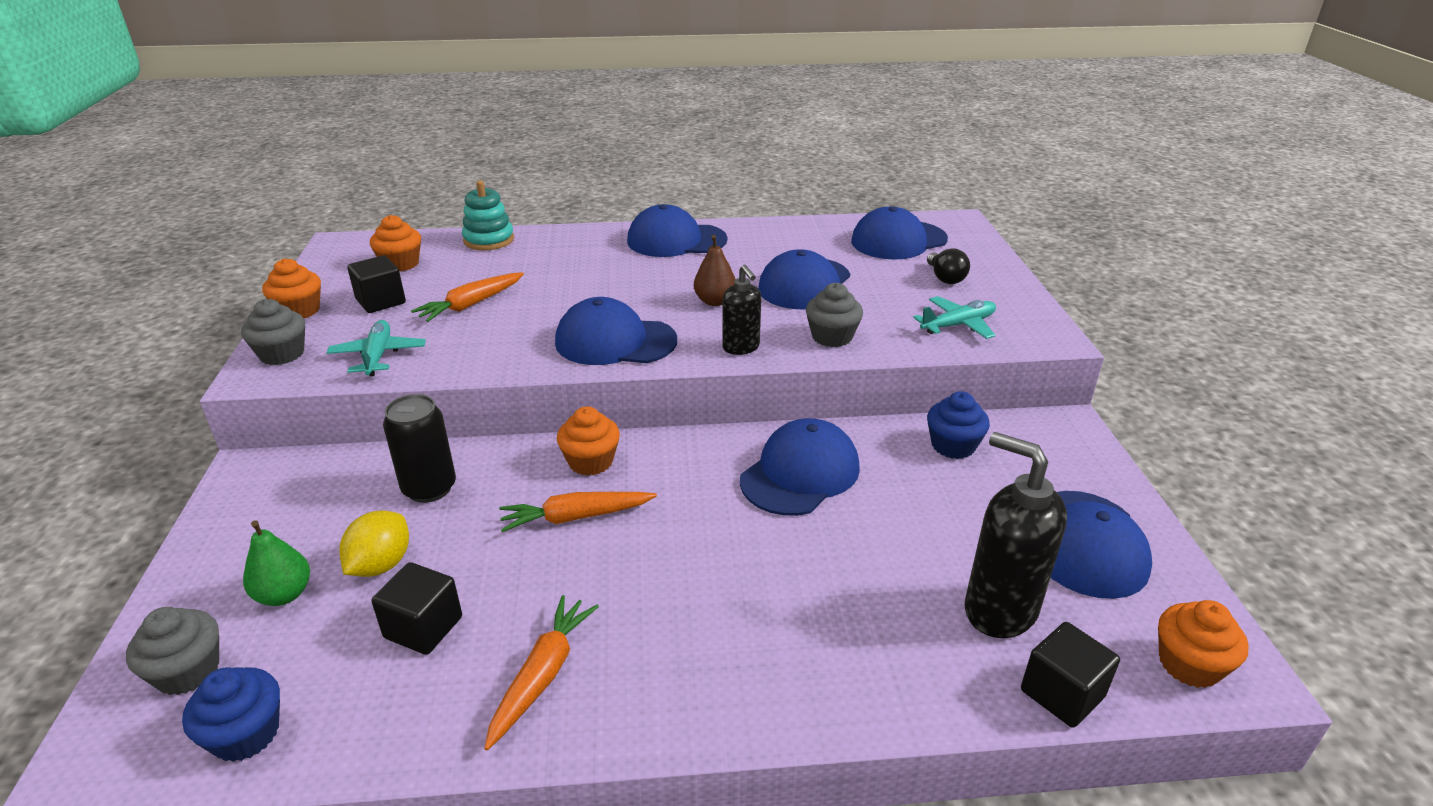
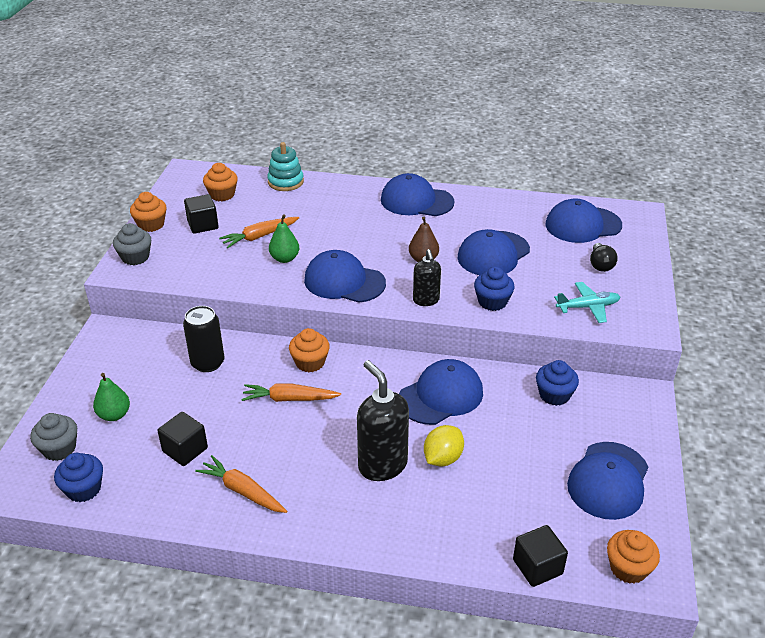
camera: 15 degrees right, 5 degrees up
(378, 355) = (192, 268): turquoise plane -> none
(381, 565) = (169, 407): yellow lemon -> yellow lemon (442, 458)
(517, 326) = (284, 258): none -> green pear
(542, 675) = (242, 491): orange carrot -> orange carrot turned 90 degrees counterclockwise
(832, 337) = (492, 302): grey cupcake -> blue cupcake
(999, 610) = (526, 510): black soap dispenser -> black soap dispenser (382, 465)

